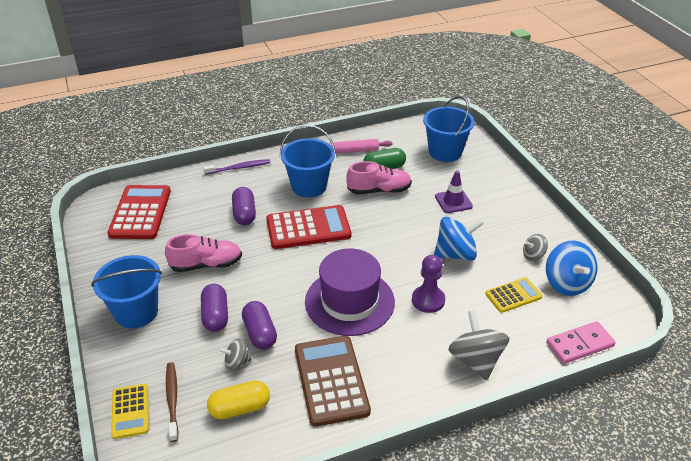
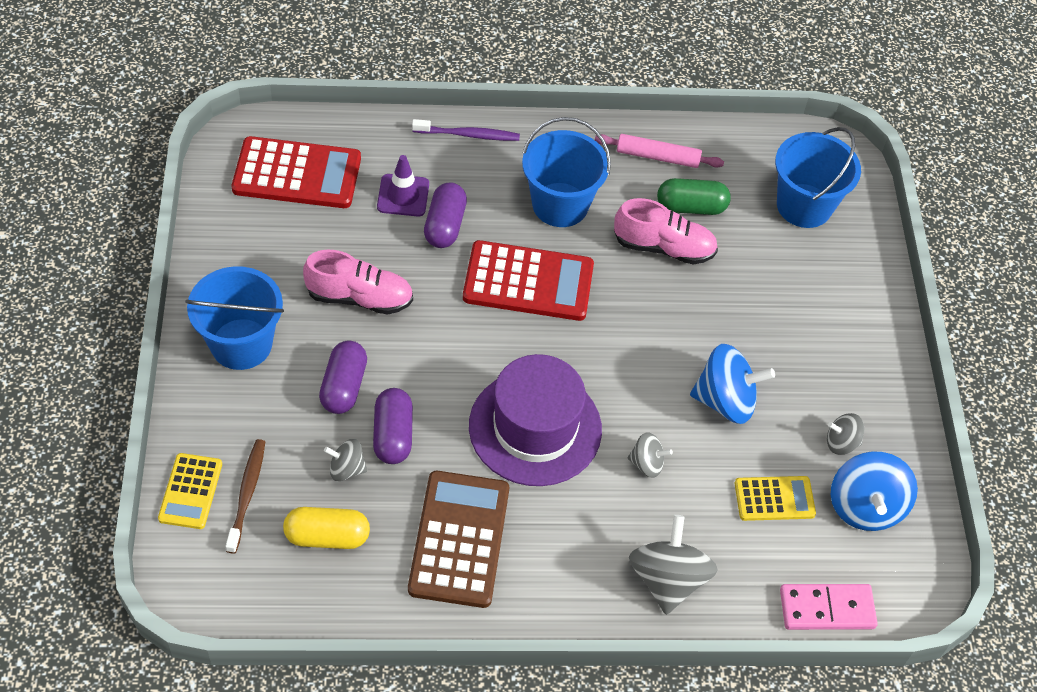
camera: 15 degrees right, 15 degrees up
(140, 213) = (297, 174): red calculator -> red calculator turned 75 degrees clockwise
(428, 300) = (647, 464): purple pawn -> grey spinning top
(453, 201) = (769, 306): purple traffic cone -> purple traffic cone (403, 195)

